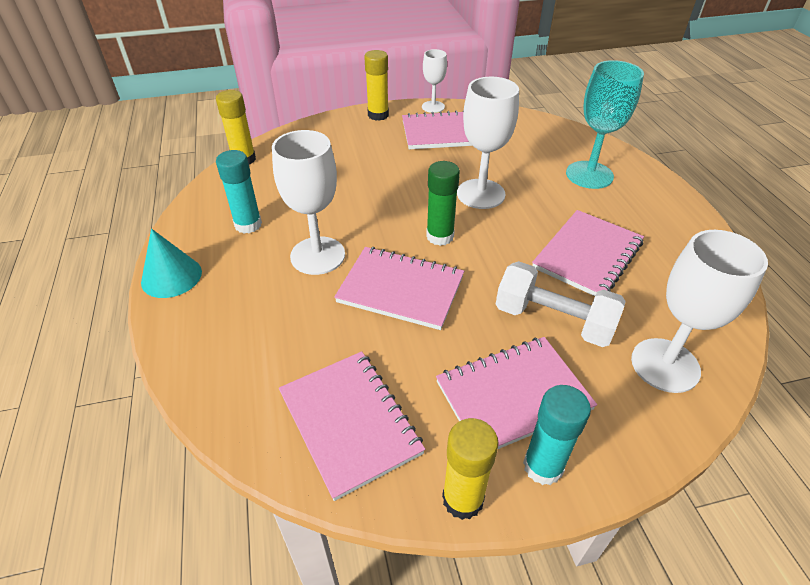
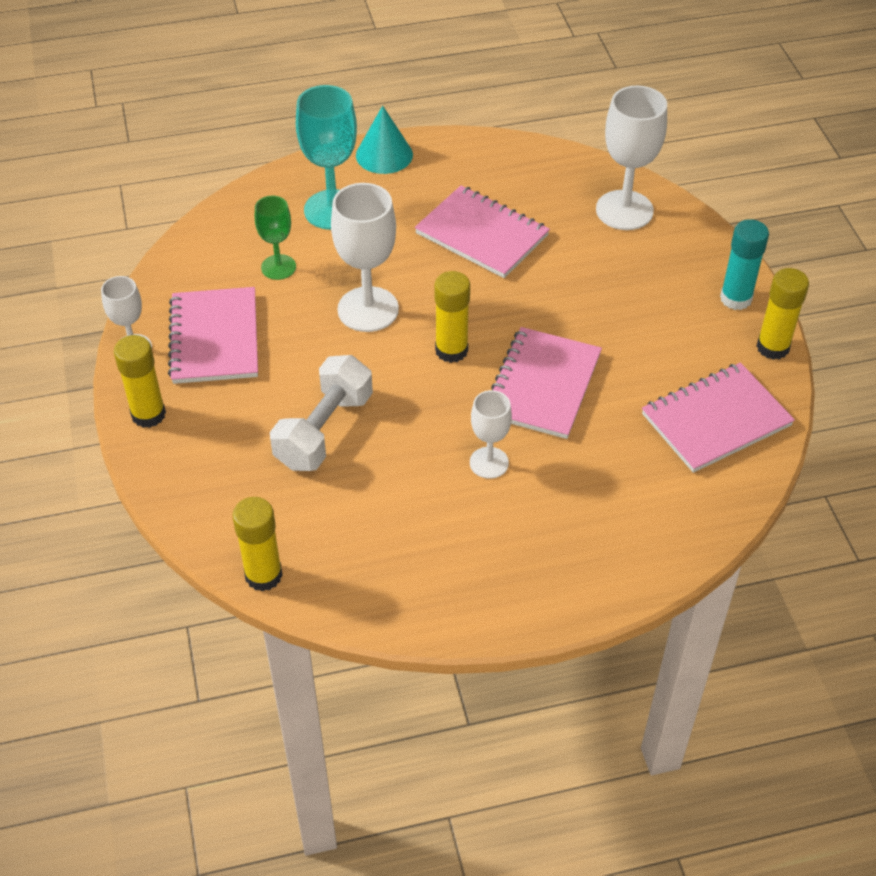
camera: 90 degrees left, 5 degrees up
(171, 276) = (533, 607): turquoise cone -> turquoise cone (384, 155)
(248, 225) = (428, 543): turquoise glue stick -> none
(317, 255) = (489, 463): white goblet -> white goblet, size x0.59
(440, 236) = (451, 350): green glue stick -> yellow glue stick
(513, 396) = (670, 309): pink notebook -> none
(518, 154) = (278, 267): none -> green goblet
(553, 320) = (578, 272): white dumbbell -> white dumbbell (324, 430)

